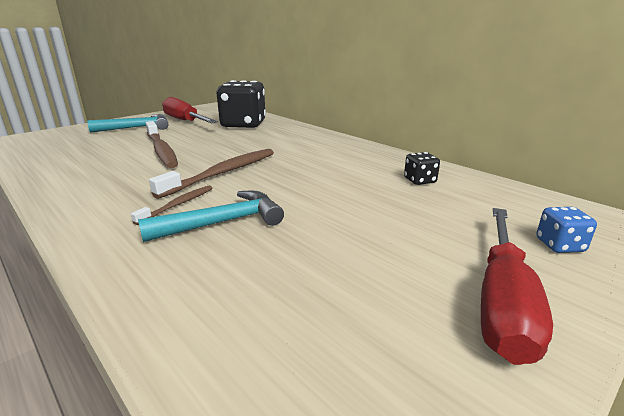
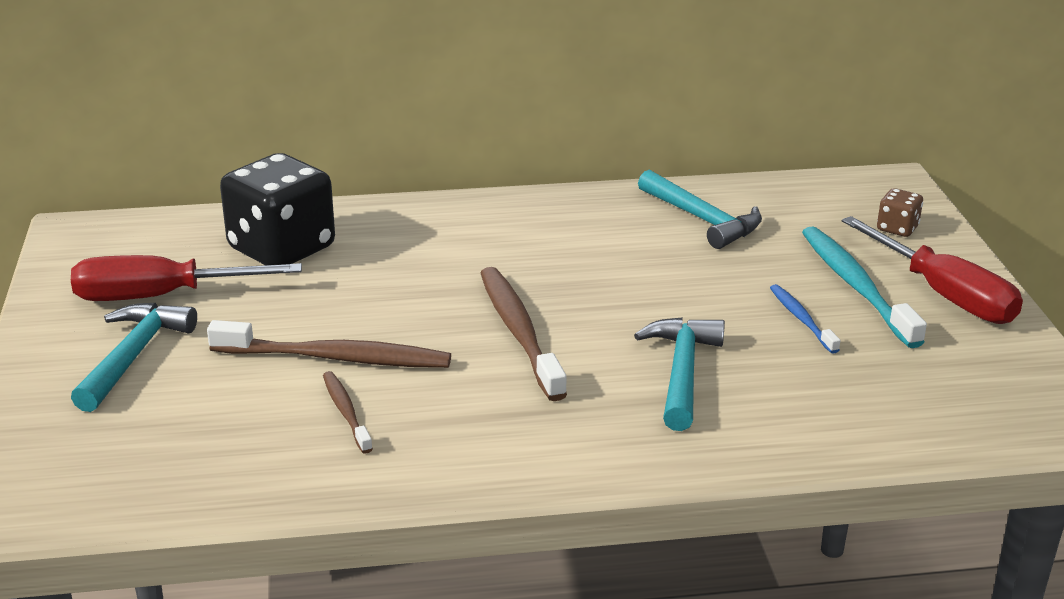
camera: 55 degrees left, 5 degrees up
(177, 205) = (597, 390): brown toothbrush -> brown toothbrush (346, 412)
(349, 244) = (801, 319): none -> blue toothbrush
(420, 180) = (702, 220): black dice -> turquoise hammer
(435, 253) = (856, 287): none -> turquoise toothbrush
(559, 245) = (897, 228): blue dice -> brown dice

